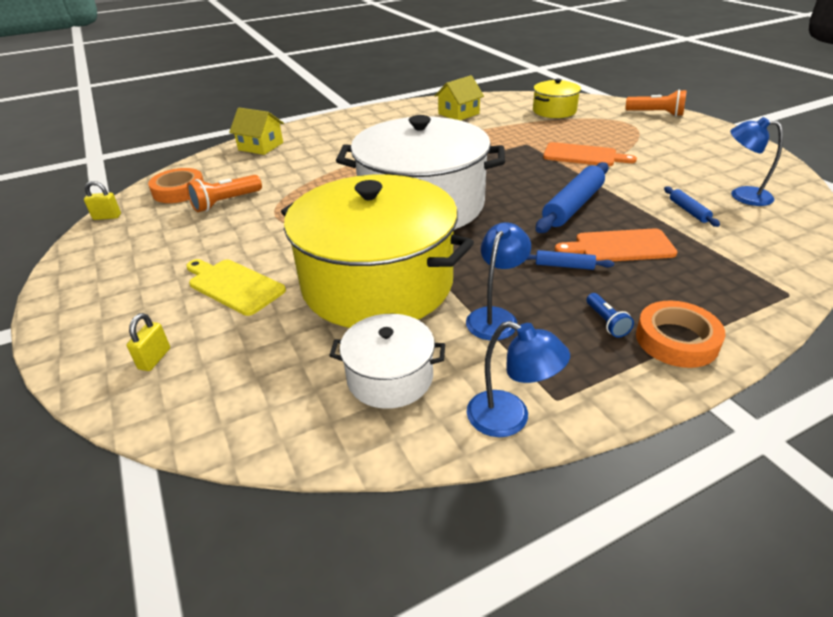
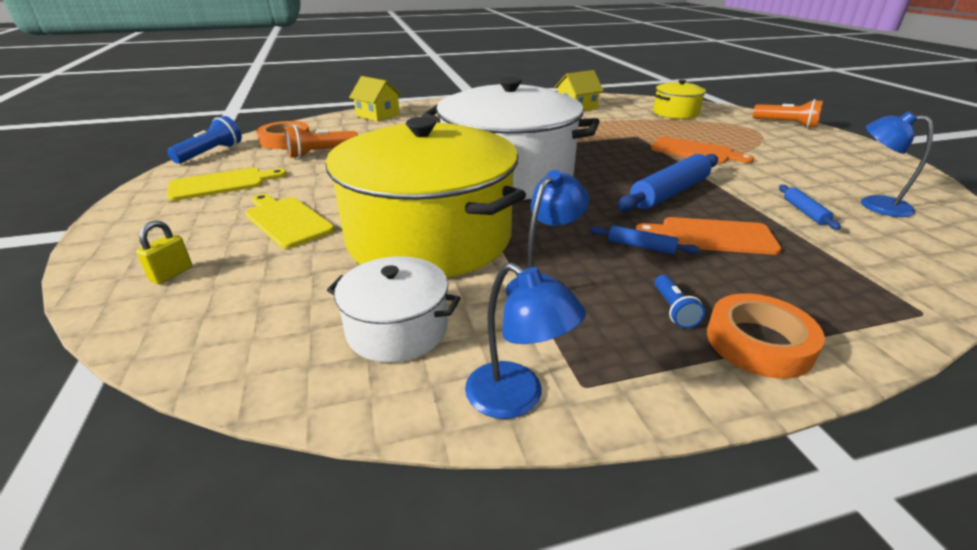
camera: 10 degrees right, 5 degrees down
(107, 217) = (211, 153): yellow padlock -> blue flashlight
(142, 253) = (221, 184): none -> yellow cutting board

